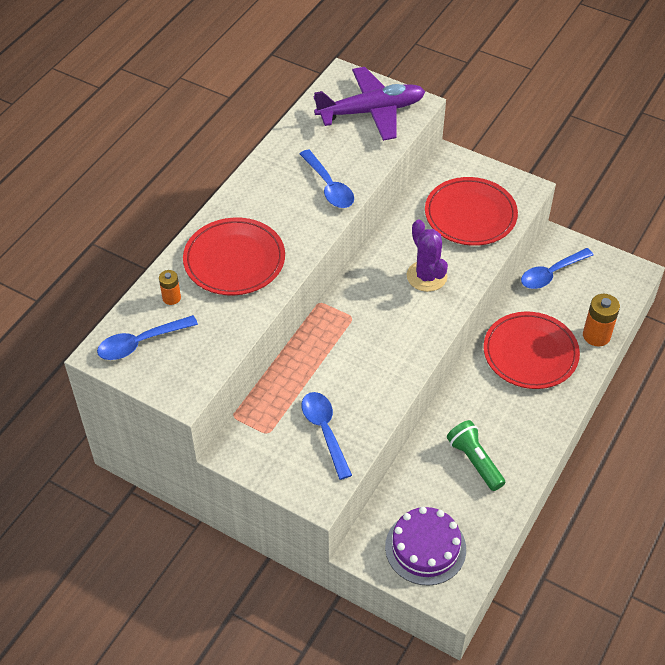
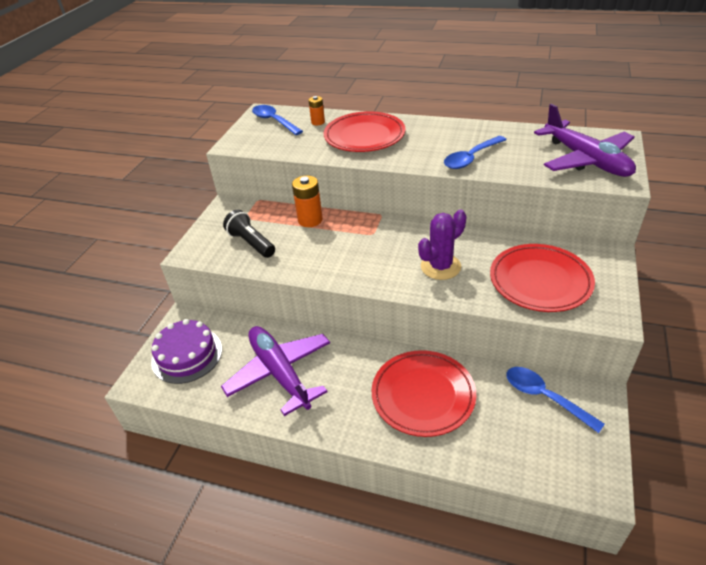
camera: 80 degrees right, 10 degrees down
(324, 431) = (251, 243): blue spoon -> black flashlight
(475, 461) = (280, 373): green flashlight -> purple plane
(596, 335) = (475, 454): orange battery -> orange battery (310, 220)

